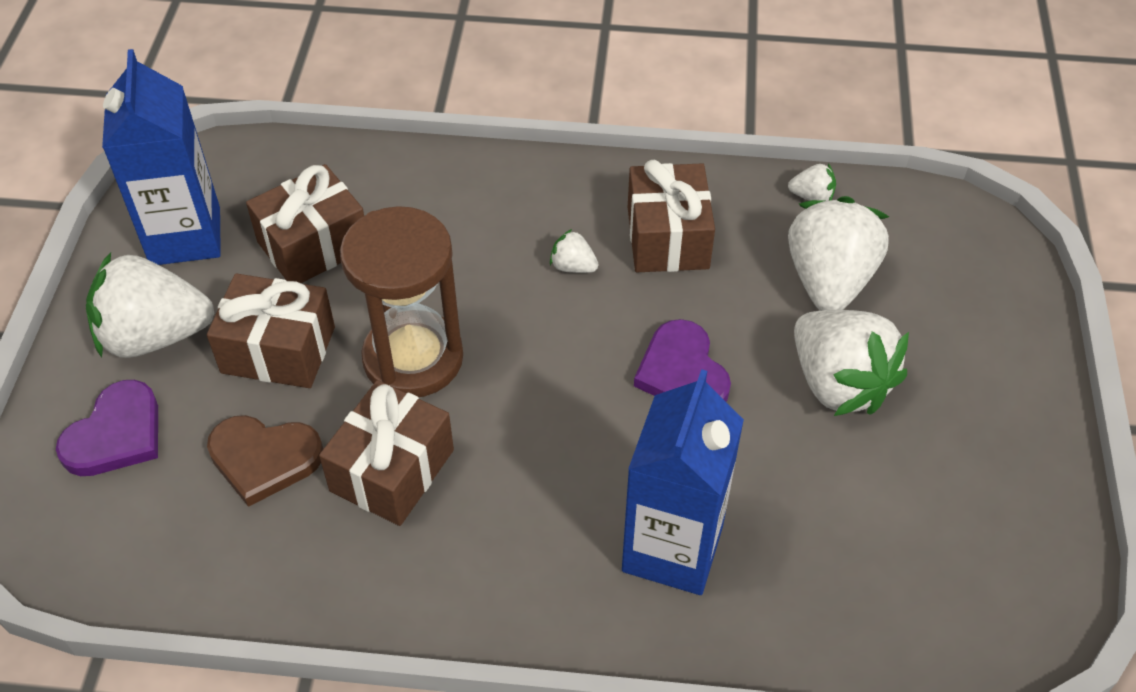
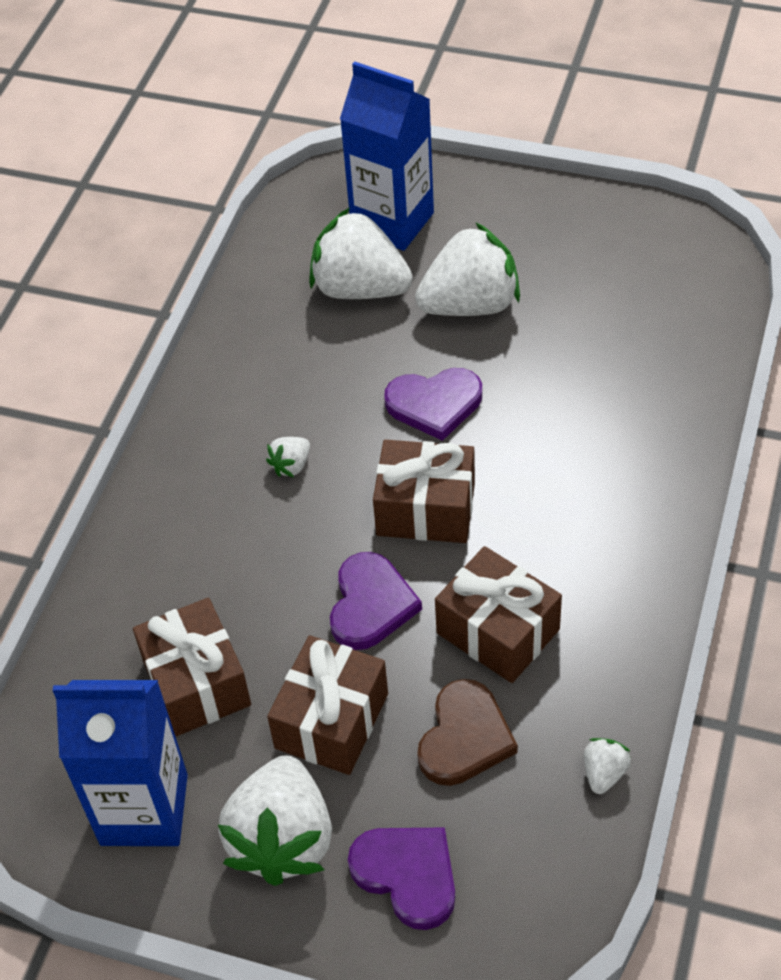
camera: 75 degrees left, 0 degrees up
(413, 358) = (371, 604): brown hourglass -> purple heart
(667, 238) = (276, 390): brown gift -> brown gift (426, 509)
(672, 549) = (611, 439): blue carton -> blue carton (392, 222)
(812, 196) = (259, 280): white strawberry -> white strawberry (604, 773)

